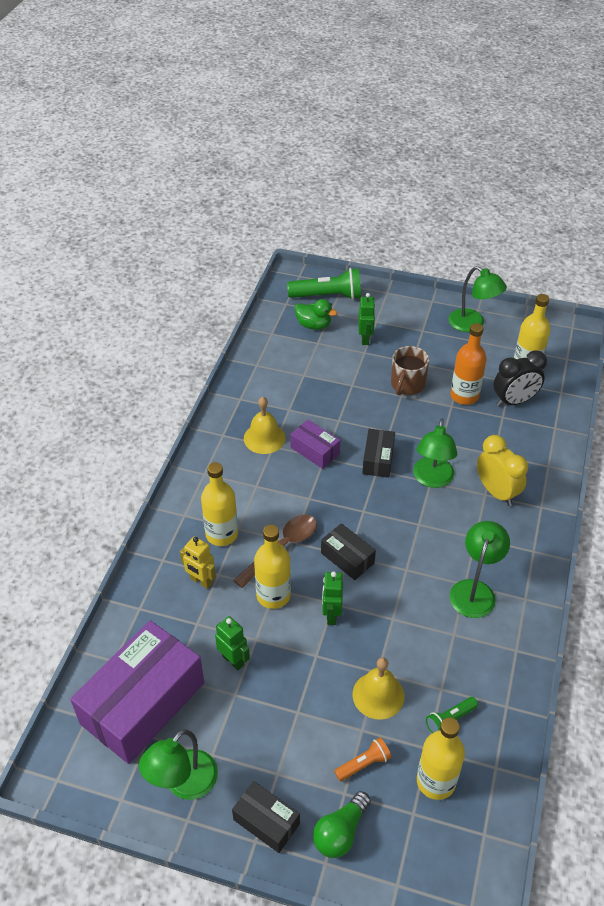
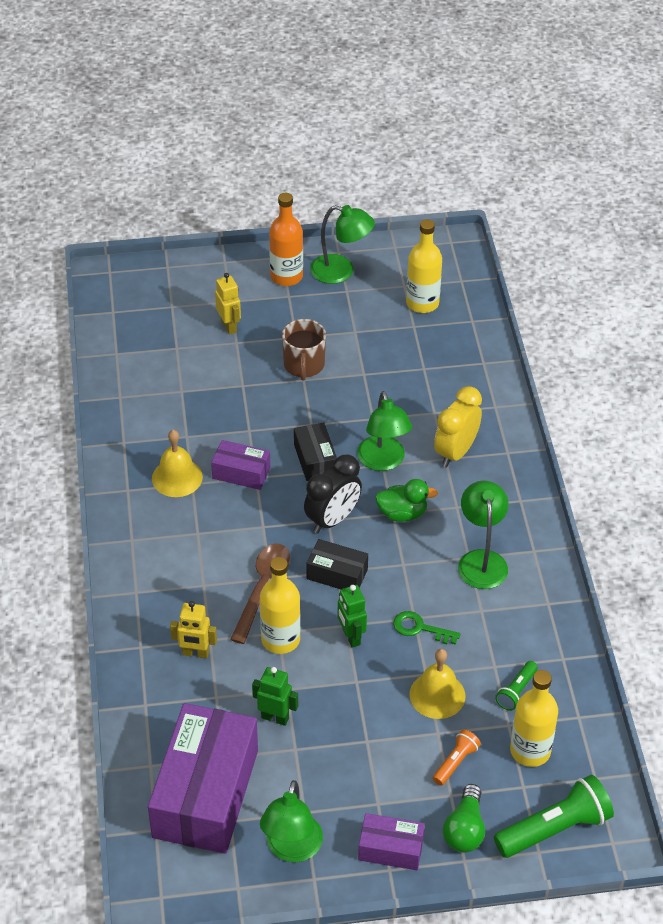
camera: 25 degrees left, 0 degrees up
(221, 534) = (189, 597): yellow bottle -> none
(266, 822) = (391, 849): black box -> purple box
(314, 325) = (160, 328): green duck -> green duck (402, 513)
(328, 296) = (158, 287): green flashlight -> green flashlight (554, 828)
(365, 339) = (229, 326): green robot -> yellow robot
(393, 630) = (420, 628): none -> green key
(464, 396) = (372, 358): orange bottle -> orange bottle (286, 276)
(496, 492) = (455, 452): yellow clock -> yellow clock turned 90 degrees counterclockwise
(514, 401) = (428, 347): black clock -> black clock (332, 519)

